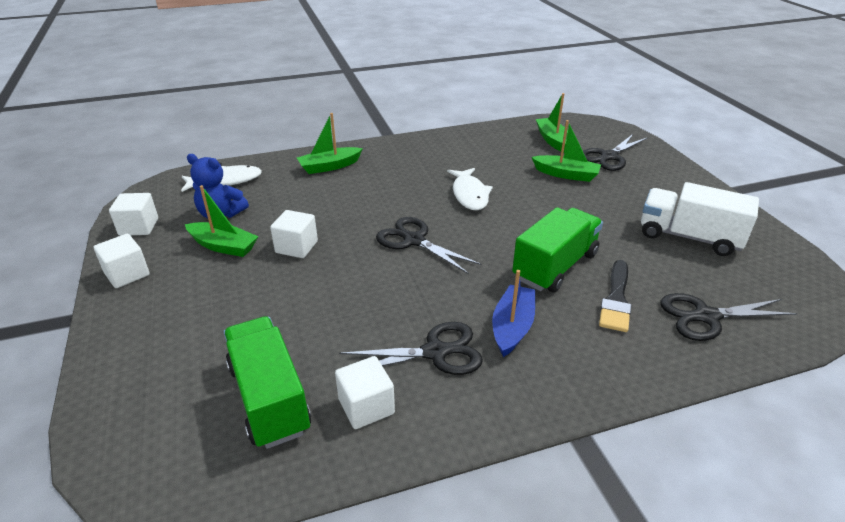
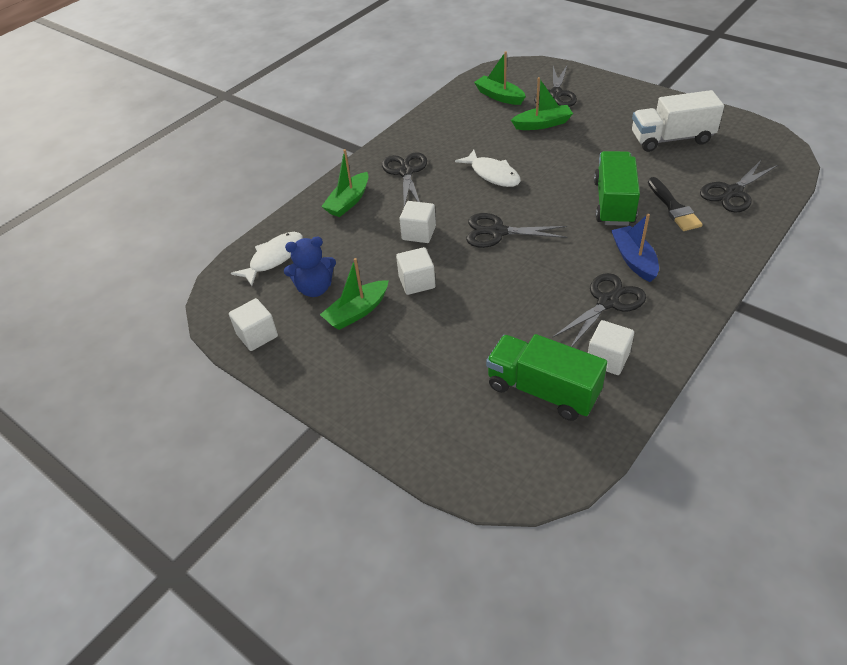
camera: 30 degrees left, 10 degrees up
(127, 274) = (310, 375): white cube -> white cube (419, 233)
(223, 246) = (357, 312): green boat -> green boat turned 150 degrees clockwise
(400, 164) = (406, 172): none -> black scissors

